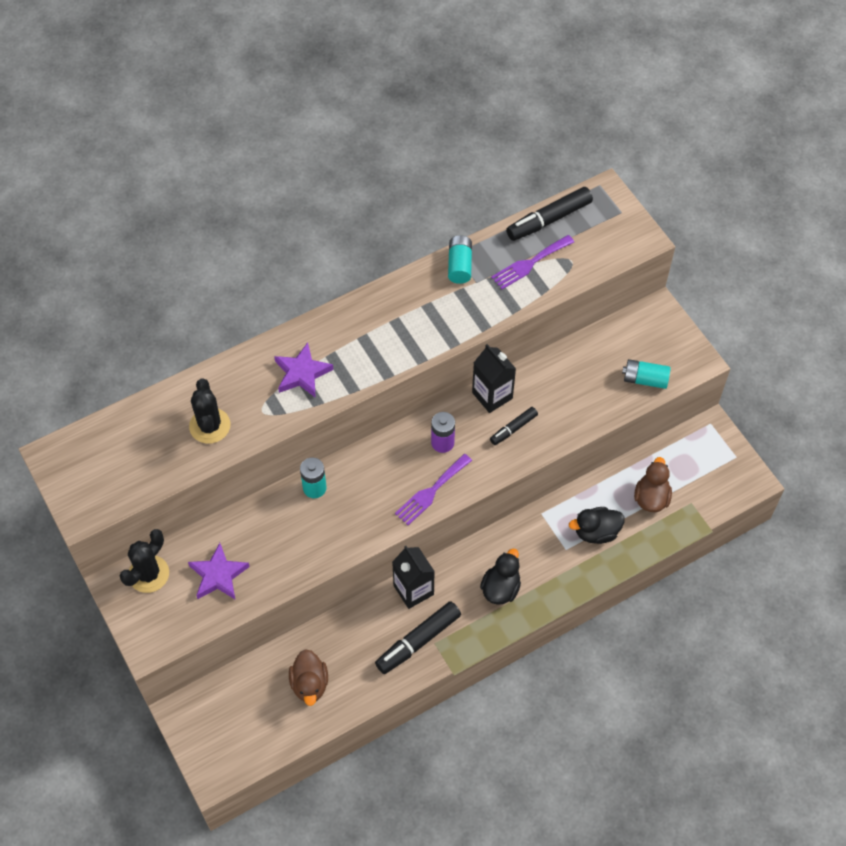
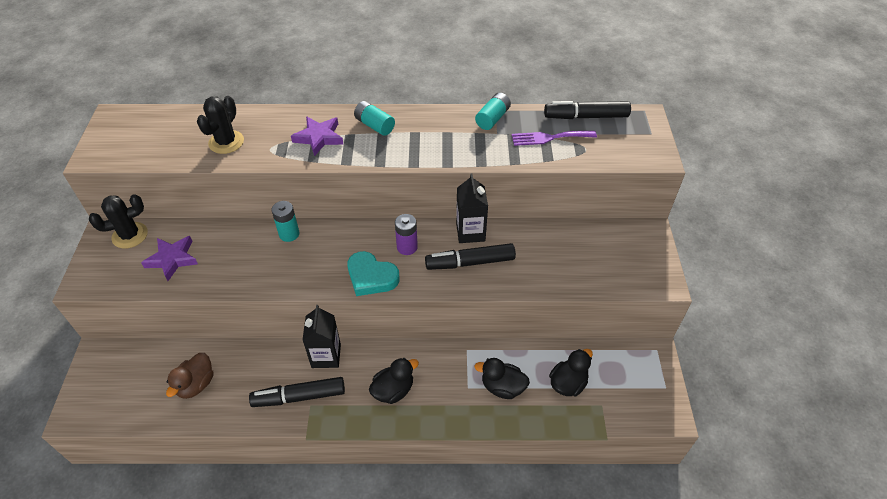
camera: 30 degrees right, 10 degrees down
(431, 491) = (371, 277): purple fork -> turquoise heart
(513, 429) = (470, 262): black marker -> black marker, size x1.72
(645, 379) = (606, 276): turquoise battery -> turquoise battery (374, 125)
(651, 498) = (568, 383): brown duck -> black duck

